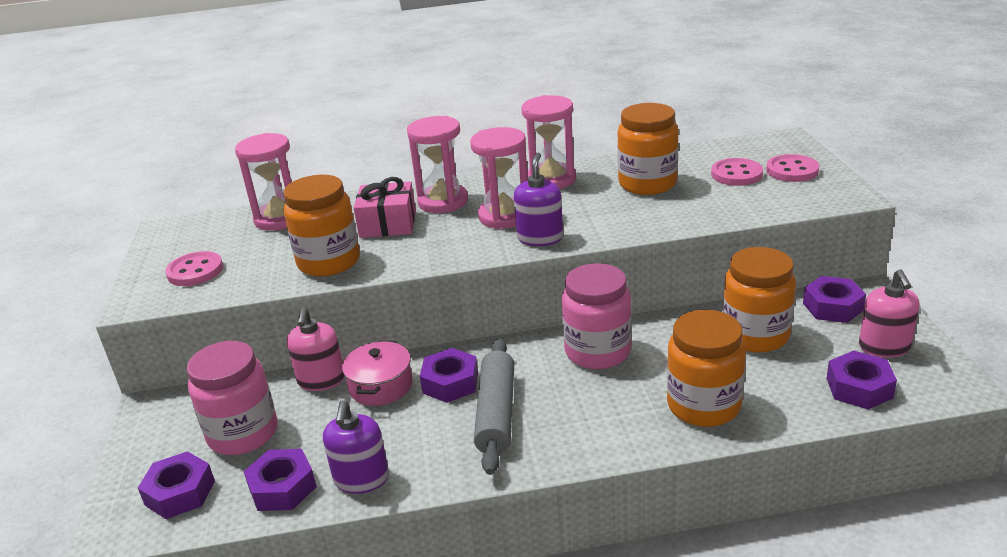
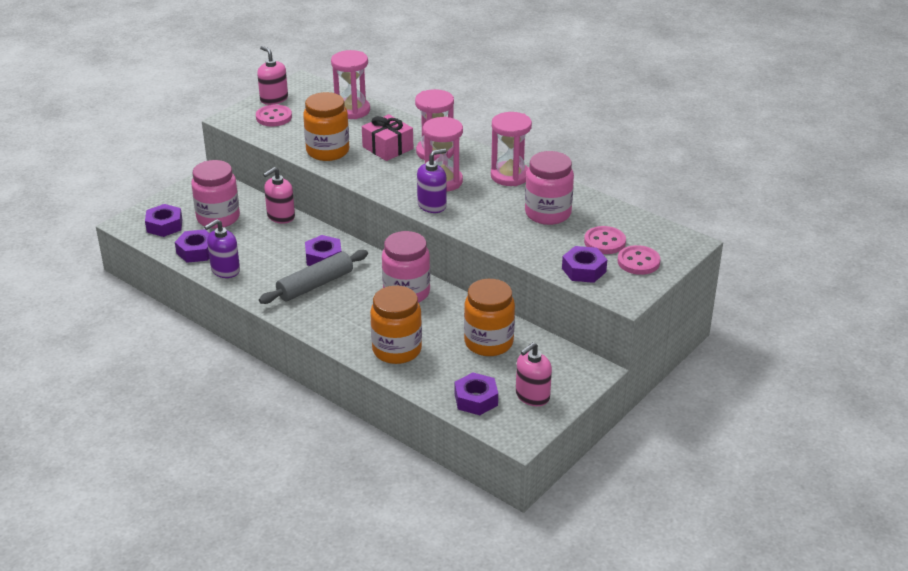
camera: 45 degrees right, 5 degrees up
(160, 257) = (274, 99): none -> pink soap dispenser
(381, 386) = (296, 237): pink pot -> none
(647, 184) = (548, 213): orange jar -> pink jar
(832, 307) = (557, 361): purple nut -> purple nut (583, 270)

